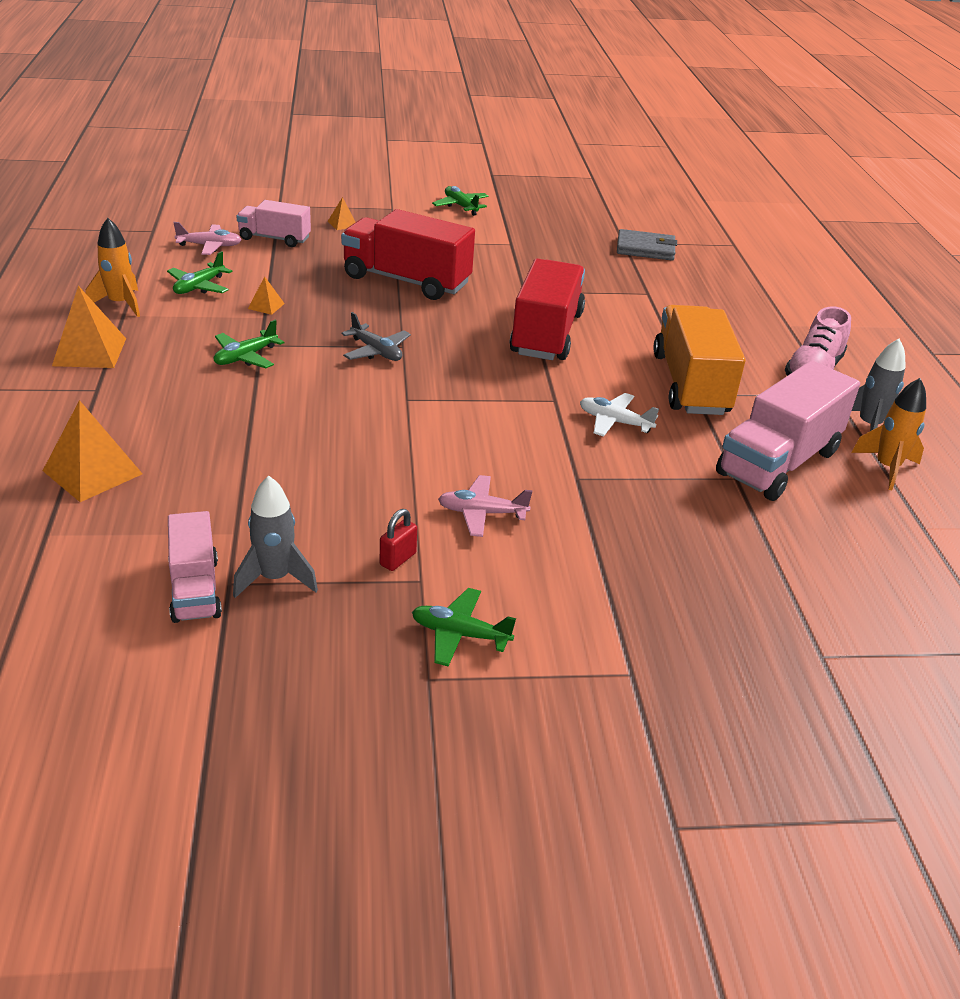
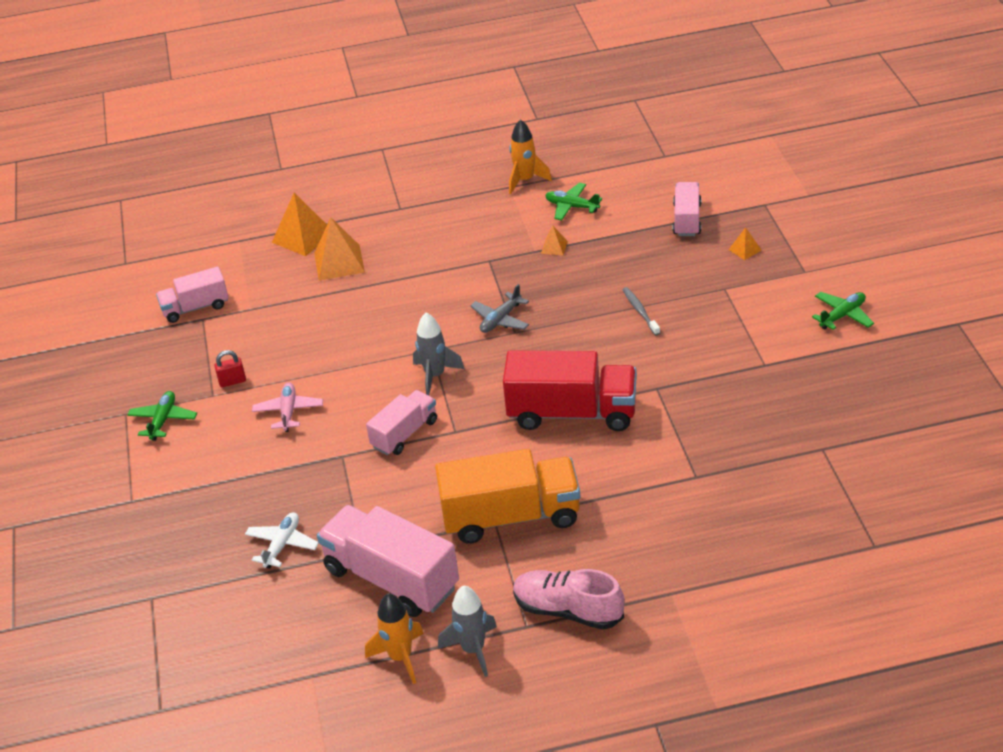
camera: 90 degrees right, 5 degrees up
(90, 352) = (449, 190): orange pyramid -> orange pyramid (339, 262)
(210, 246) = (651, 191): pink plane -> none
(245, 357) = (467, 258): green plane -> none
(275, 578) = (208, 335): grey rocket -> grey rocket (435, 376)
(398, 559) = (232, 381): red padlock -> red padlock turned 45 degrees counterclockwise
(406, 280) = (640, 311): red truck -> grey toothbrush
(550, 431) = (404, 434): none -> pink truck
(614, 422) = (430, 470): white plane -> white plane (282, 545)
(645, 249) = (813, 468): grey wallet -> none

